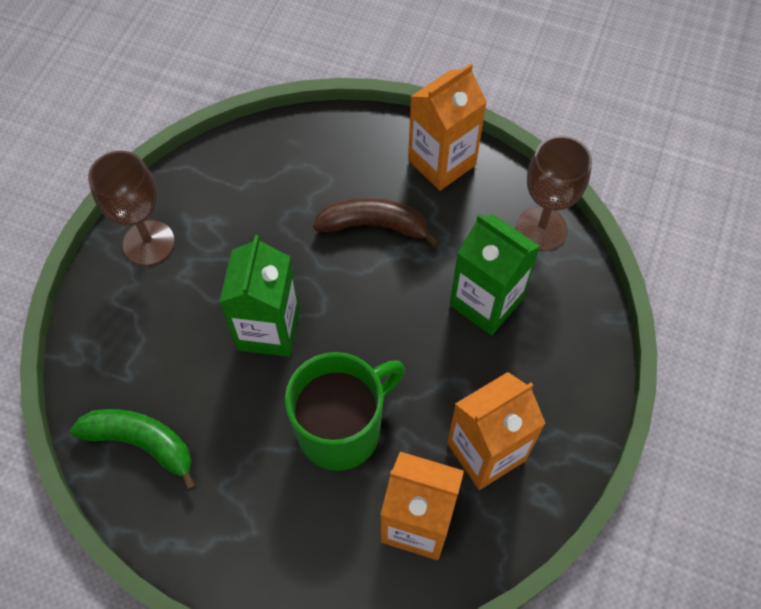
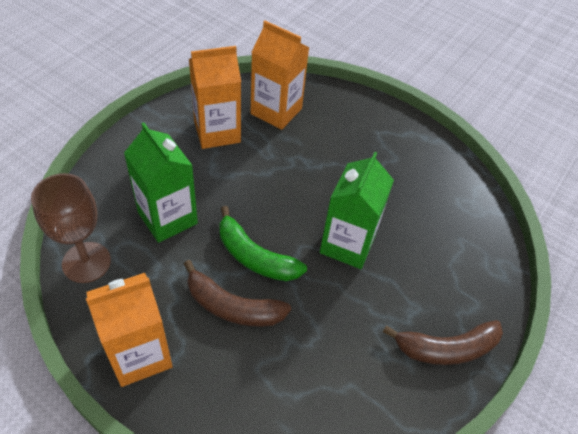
camera: 170 degrees left, 10 degrees down
(142, 443) = (449, 195): green banana -> green banana (254, 256)
(149, 243) = (446, 348): brown goblet -> brown banana
(342, 429) = (308, 167): green mug -> none

